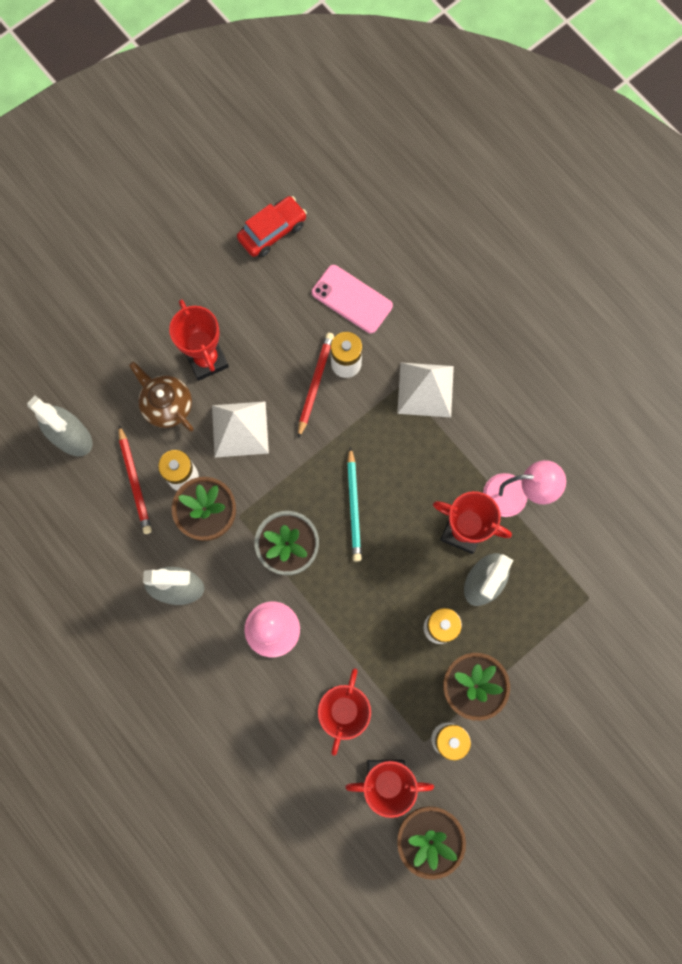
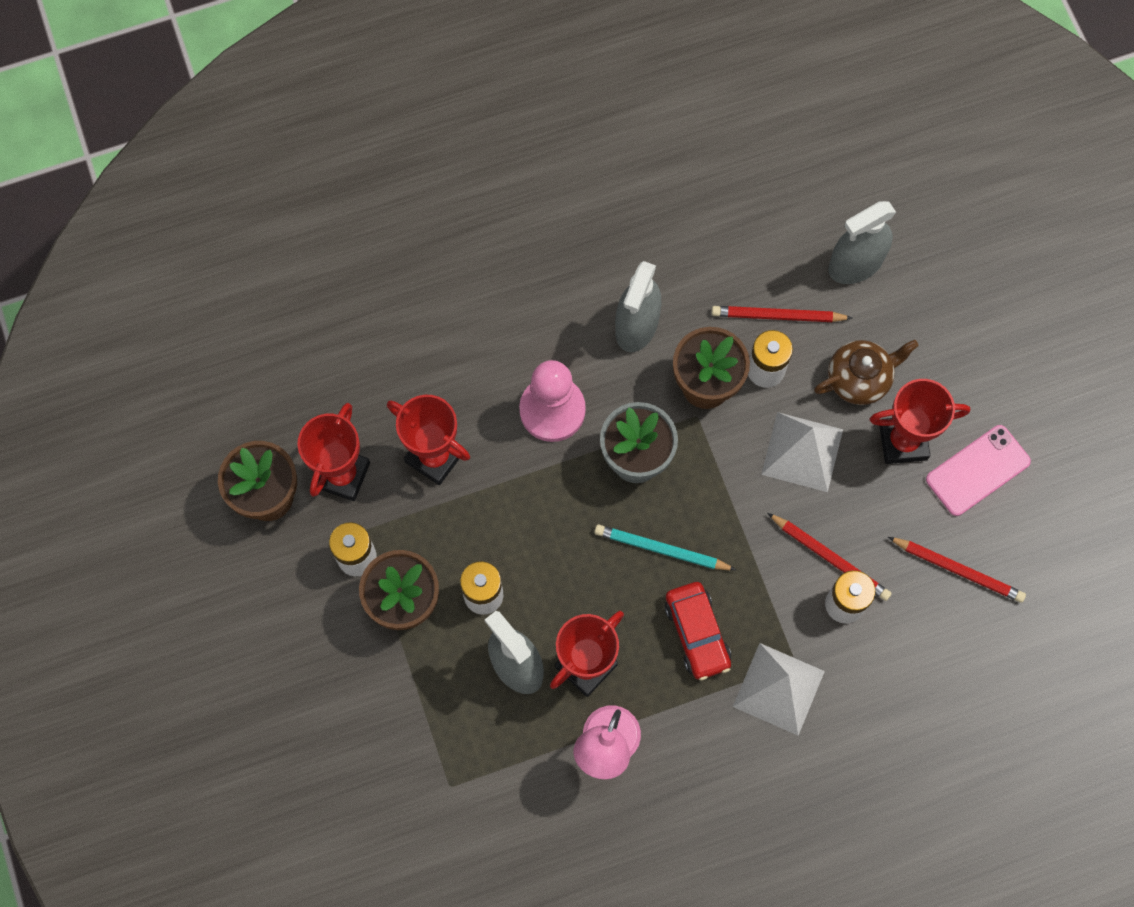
camera: 110 degrees right, 5 degrees down
(272, 231) = (1051, 575): red car -> red car (697, 633)
(291, 294) = (958, 570): none -> red pencil
(352, 299) = (927, 641): pink phone -> pink phone (977, 470)

